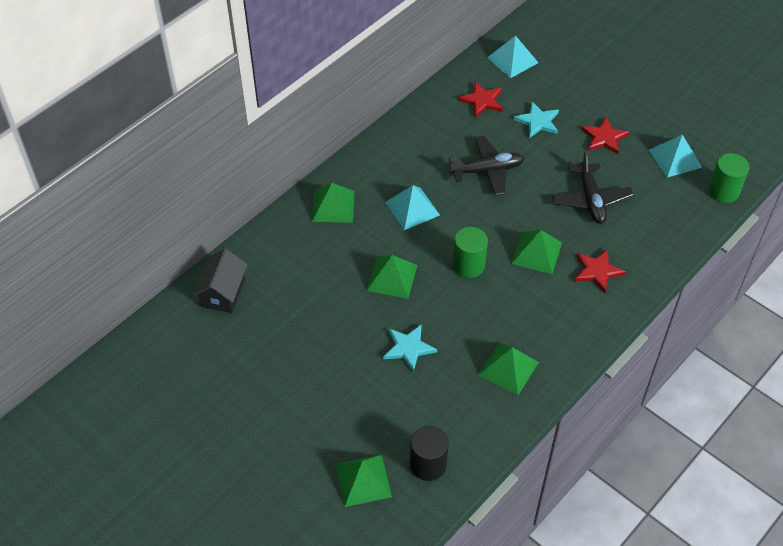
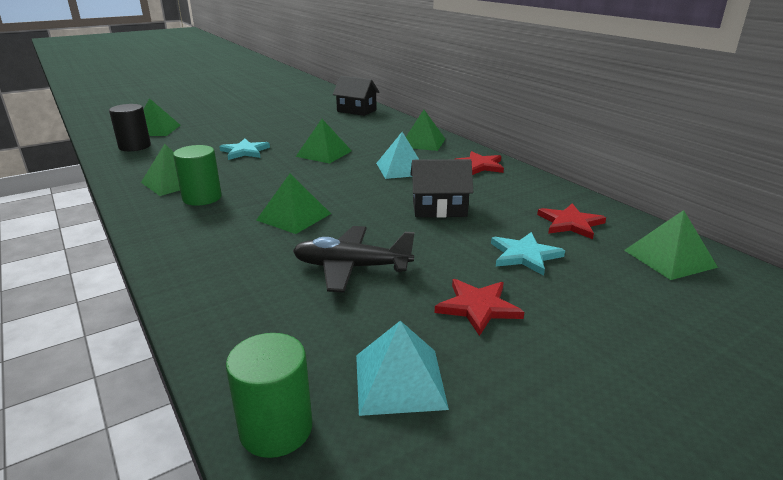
camera: 105 degrees right, 25 degrees down
(468, 265) = (309, 182): green cylinder -> green cylinder (202, 198)
(487, 171) = (439, 209): black plane -> black house
(512, 60) = (669, 258): turquoise pyramid -> green pyramid
(597, 271) = (231, 248): red star -> red star (479, 165)

